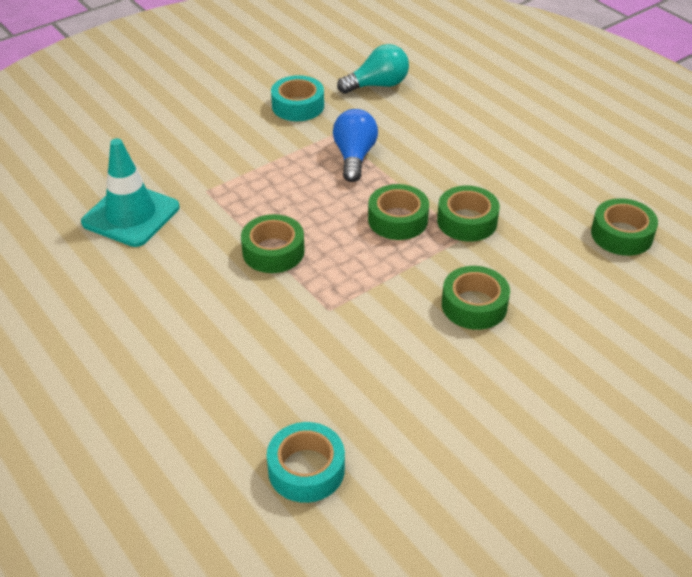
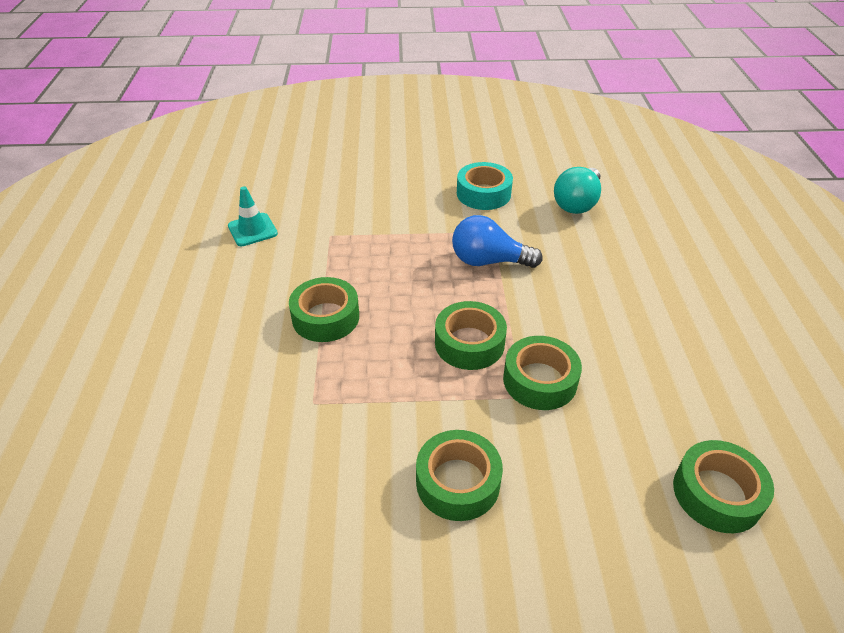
camera: 35 degrees right, 0 degrees up
(131, 215) = (252, 230): turquoise traffic cone -> turquoise traffic cone, size x0.57
(306, 469) = (115, 566): turquoise tape -> none
(354, 157) = (488, 261): blue light bulb -> blue light bulb turned 120 degrees counterclockwise
(377, 85) = (577, 203): turquoise light bulb -> turquoise light bulb turned 105 degrees clockwise

